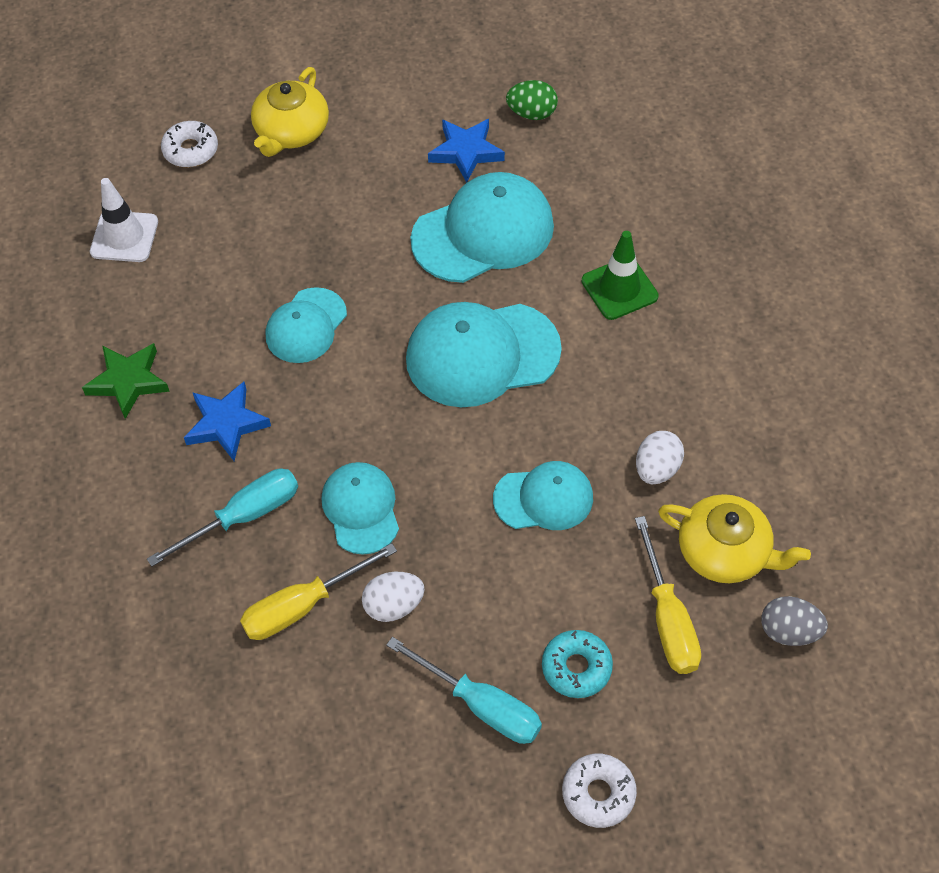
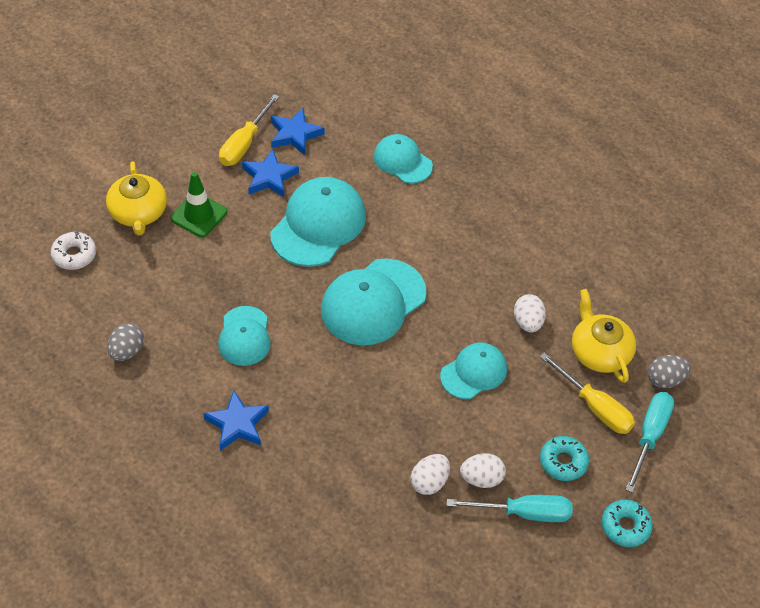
camera: 35 degrees left, 5 degrees down
(124, 237) = (70, 334): white traffic cone -> none
(128, 382) = (148, 429): green star -> none
(169, 283) = (127, 351): none -> grey egg
(243, 516) = (293, 476): turquoise screwdriver -> turquoise screwdriver (649, 436)
(303, 606) = (373, 511): yellow screwdriver -> yellow screwdriver (244, 144)
(361, 509) = (366, 434): turquoise cap -> turquoise cap (402, 161)
(459, 634) = (481, 479): none -> white egg
(532, 113) = (295, 134): green egg -> blue star
(598, 793) = (625, 526): white donut -> turquoise donut
(619, 288) = (429, 223): green traffic cone -> green traffic cone (199, 215)
(724, 551) = (599, 352): yellow teapot -> yellow teapot turned 105 degrees counterclockwise

